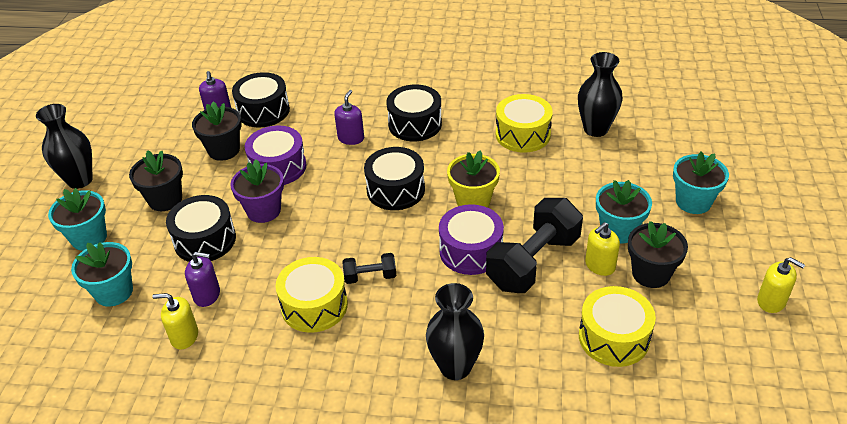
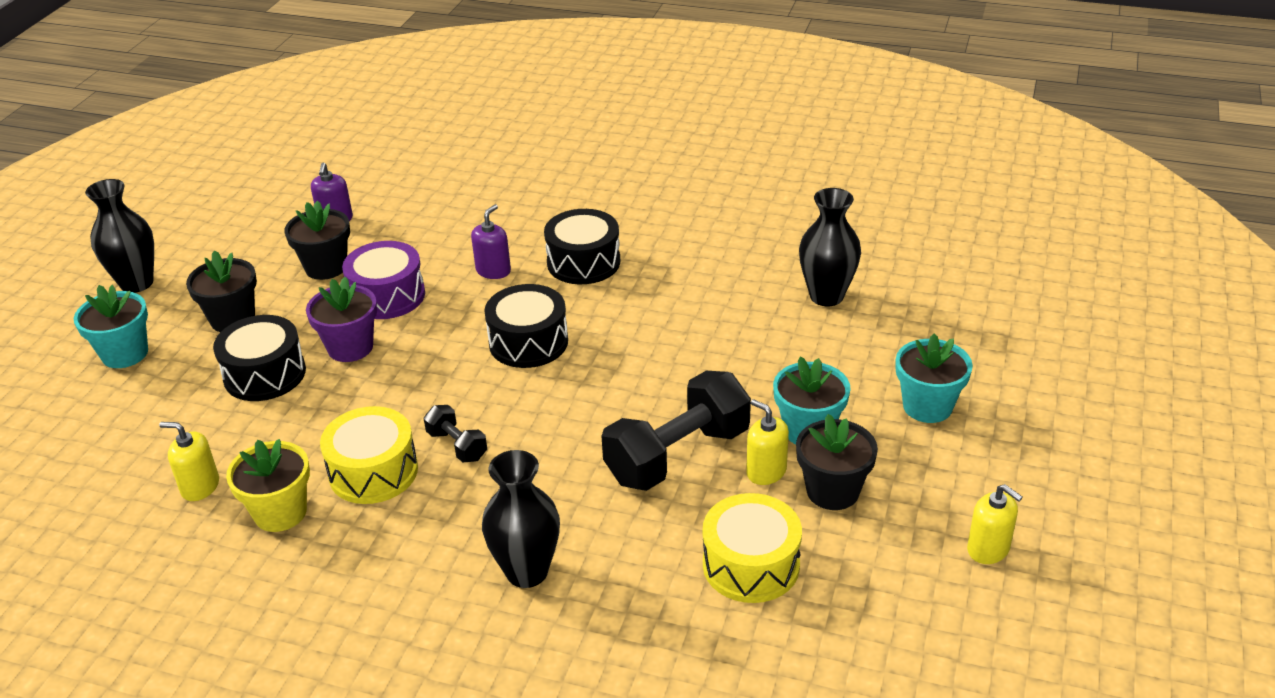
camera: 10 degrees right, 5 degrees down
(114, 292) = (133, 422): turquoise flower pot -> none
(207, 295) = (244, 441): purple soap dispenser -> none
(263, 111) = (392, 224): black drum -> none
(370, 276) = (457, 445): black dumbbell -> black dumbbell turned 45 degrees clockwise
(471, 251) = (599, 431): purple drum -> none
(473, 200) = (625, 368): yellow flower pot -> yellow flower pot (280, 512)
(523, 134) = (723, 292): yellow drum -> none
(599, 265) = (766, 471): yellow soap dispenser -> yellow soap dispenser turned 75 degrees clockwise

